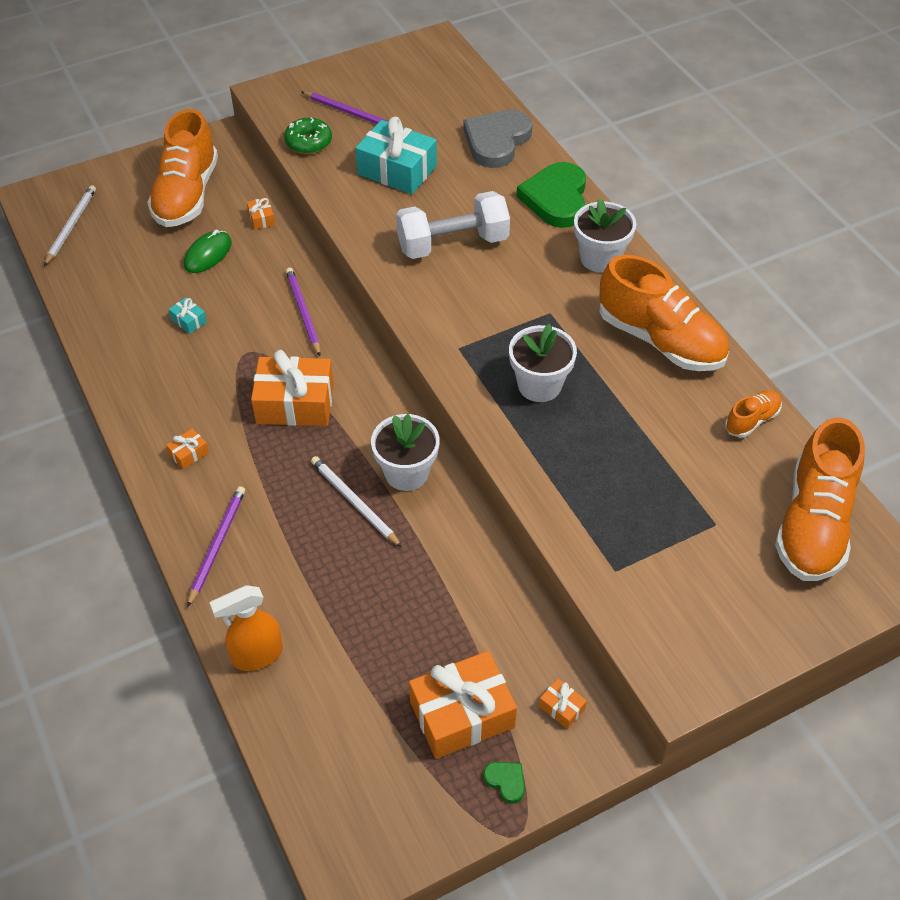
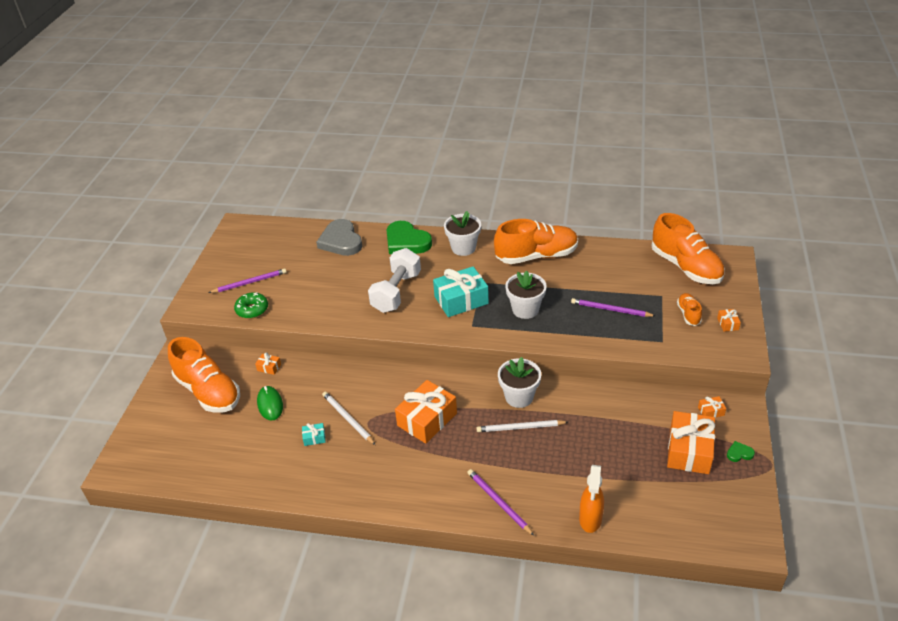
camera: 50 degrees left, 10 degrees down
(71, 226) = (167, 460): white pencil -> white pencil (348, 419)
(189, 454) = (419, 485): orange gift -> orange gift (728, 324)
(303, 312) = (362, 384): purple pencil -> purple pencil (610, 310)
(397, 170) = (317, 286): turquoise gift -> turquoise gift (461, 300)
(751, 420) = (612, 254): orange shoe -> orange shoe (688, 314)

